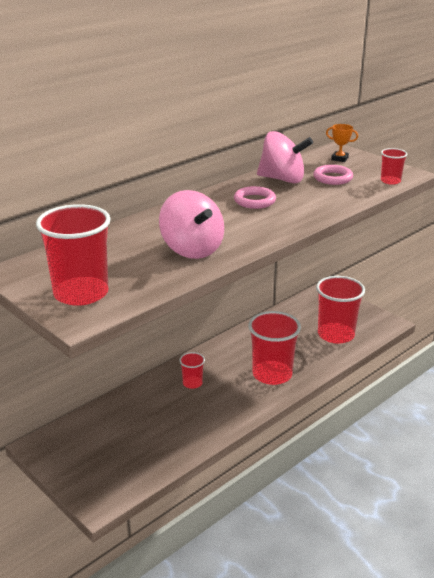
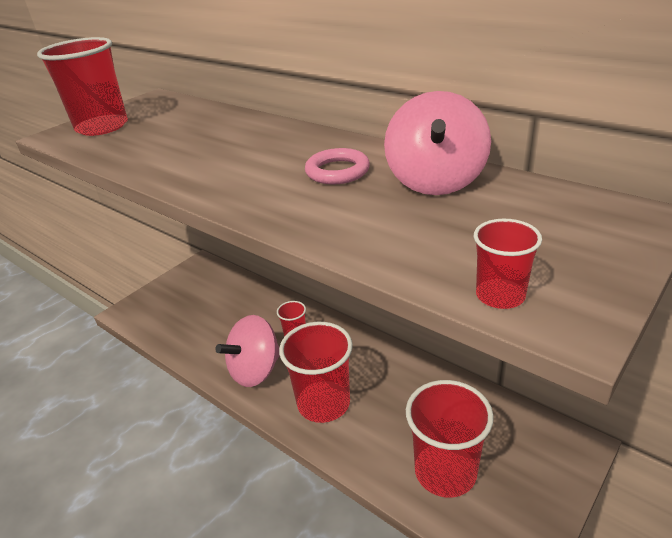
camera: 85 degrees right, 5 degrees up
(192, 249) = (183, 156): pink spinning top -> pink spinning top (255, 370)
(332, 178) = (471, 224): pink ring -> none
(339, 159) = (588, 223): orange trophy -> none

